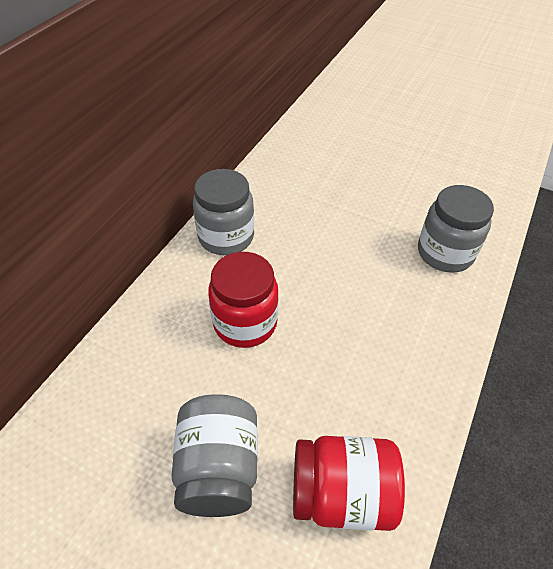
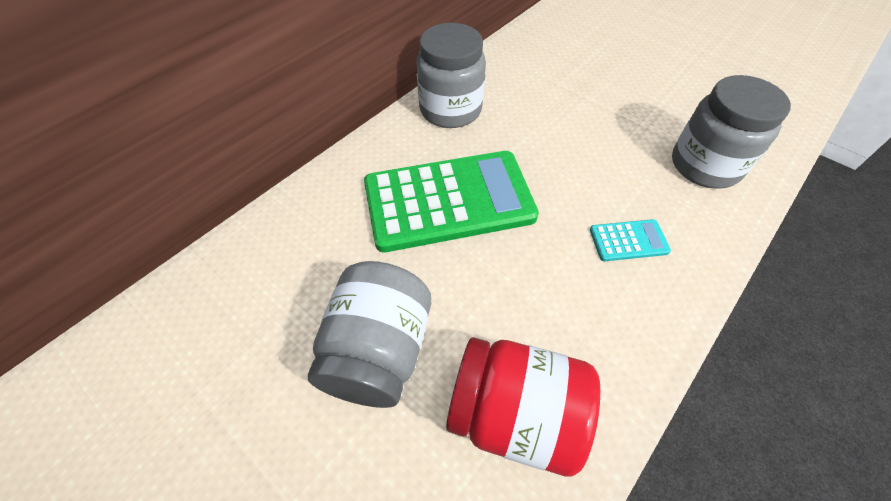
camera: 15 degrees right, 5 degrees up
(245, 323) = (448, 201): red jar -> green calculator
(398, 330) = (628, 241): none -> turquoise calculator

